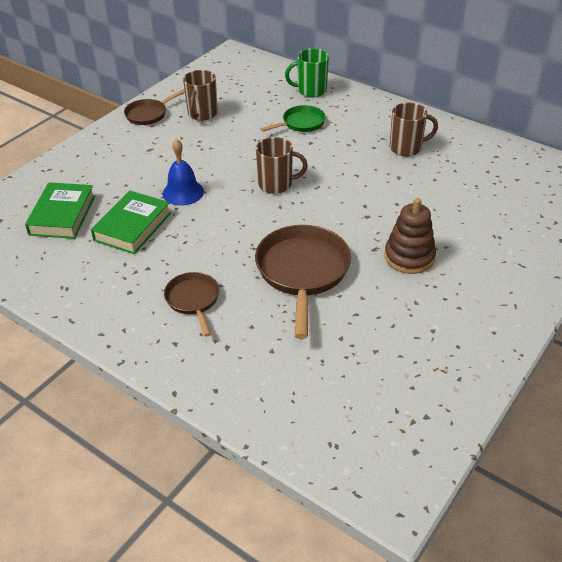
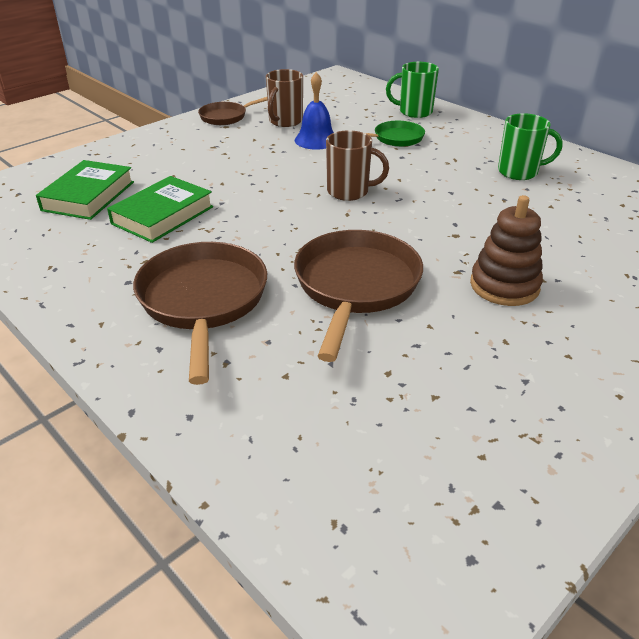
camera: 10 degrees right, 5 degrees down
(183, 192) = (235, 188): blue bell -> blue bell (316, 140)
(193, 300) = (203, 301): brown pan -> brown pan, size x1.79
(406, 148) = (519, 172): brown mug -> green mug

